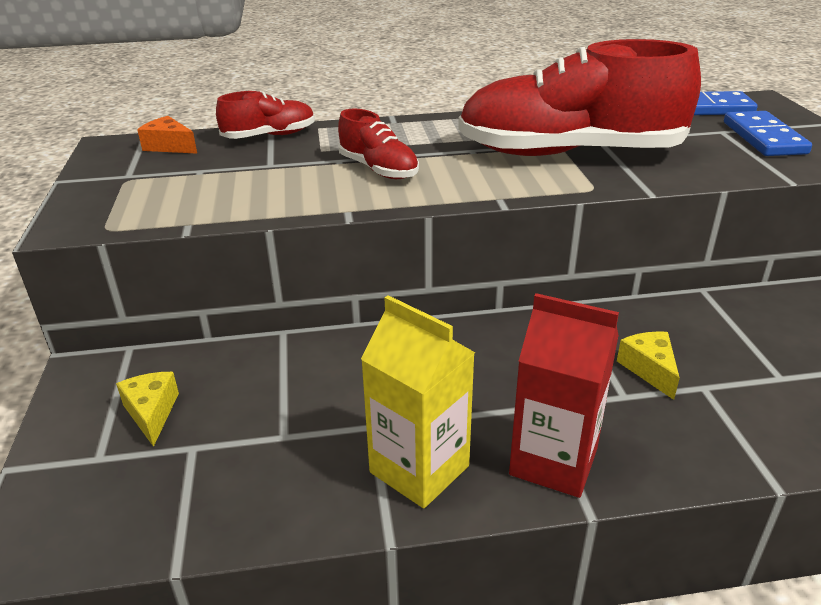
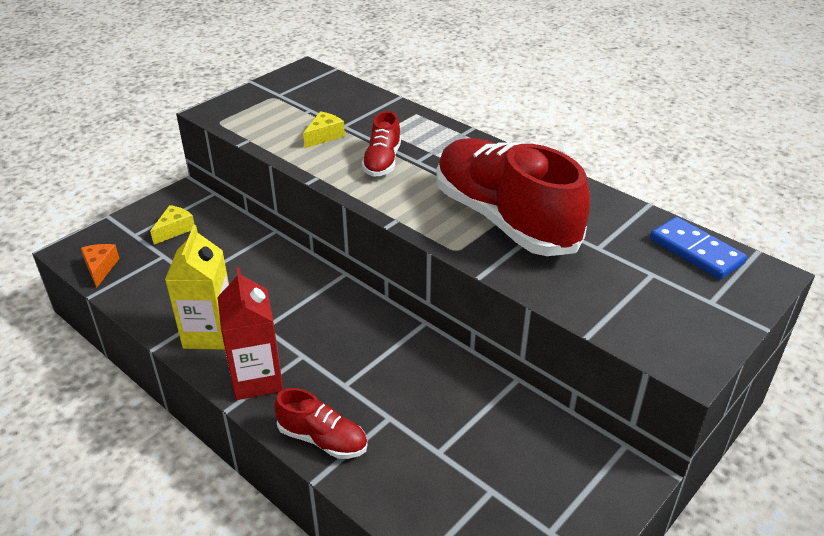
camera: 50 degrees right, 5 degrees up
(169, 146) = (326, 85): orange cheese -> orange cheese (100, 268)
(269, 136) = (381, 105): red shoe -> red shoe (322, 439)
(649, 369) = (384, 386): yellow cheese -> yellow cheese (324, 136)
(763, 138) = (667, 299): blue domino -> none

